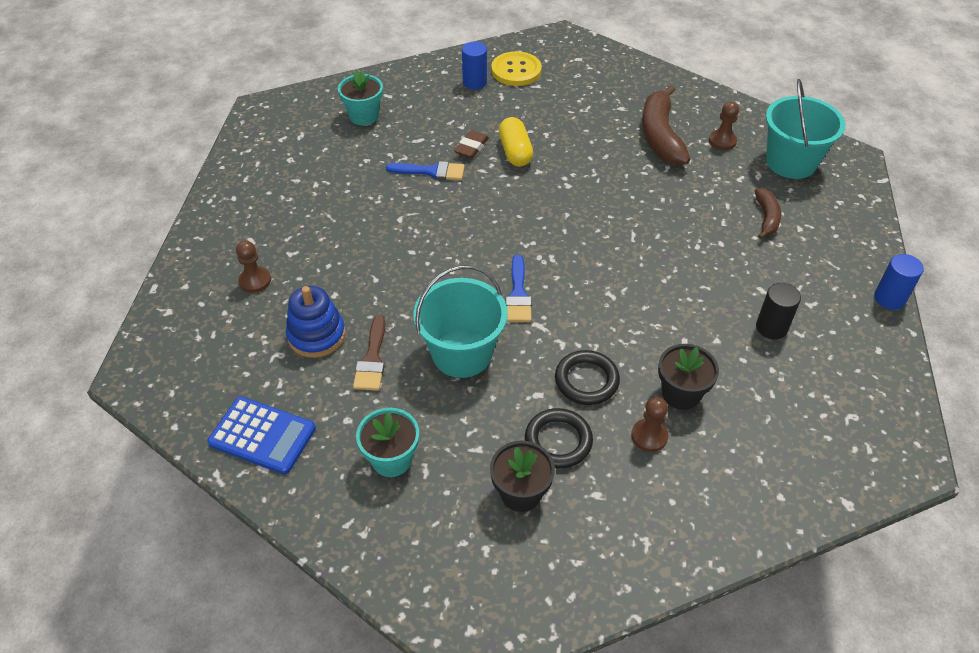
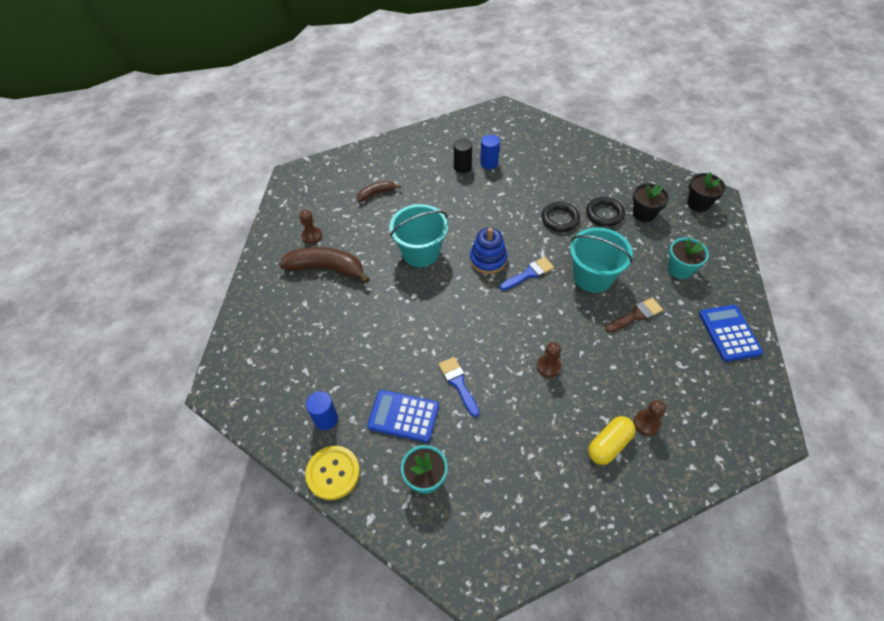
camera: 120 degrees left, 5 degrees up
(316, 335) = (649, 354): blue stacking toy -> blue stacking toy (488, 260)
(432, 125) = (403, 416): none -> blue calculator
(471, 147) = (413, 373): brown eraser -> none
(515, 152) = (399, 342): yellow capsule -> yellow capsule (609, 444)
(516, 70) = (291, 397): yellow button -> yellow button (333, 473)
(649, 436) = (569, 185): brown pawn -> brown pawn (548, 366)
(660, 136) = (326, 268): brown banana -> brown banana turned 135 degrees counterclockwise
(681, 394) = (535, 183): black flower pot -> black flower pot (698, 204)
(791, 162) = (314, 198): turquoise bucket -> turquoise bucket (421, 252)
(889, 298) = (407, 135): blue cylinder -> blue cylinder (489, 163)

